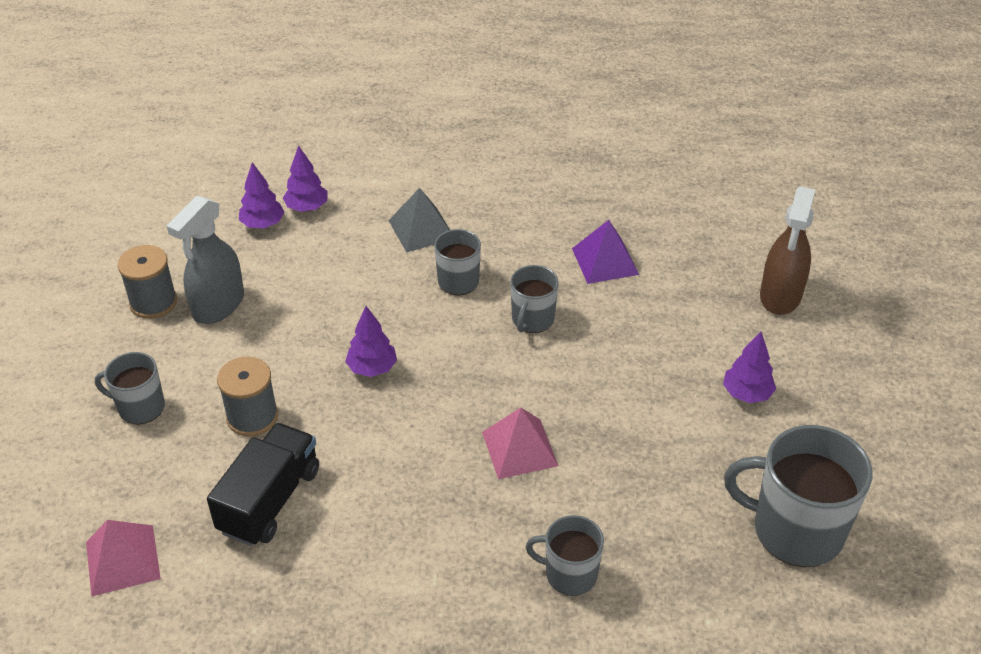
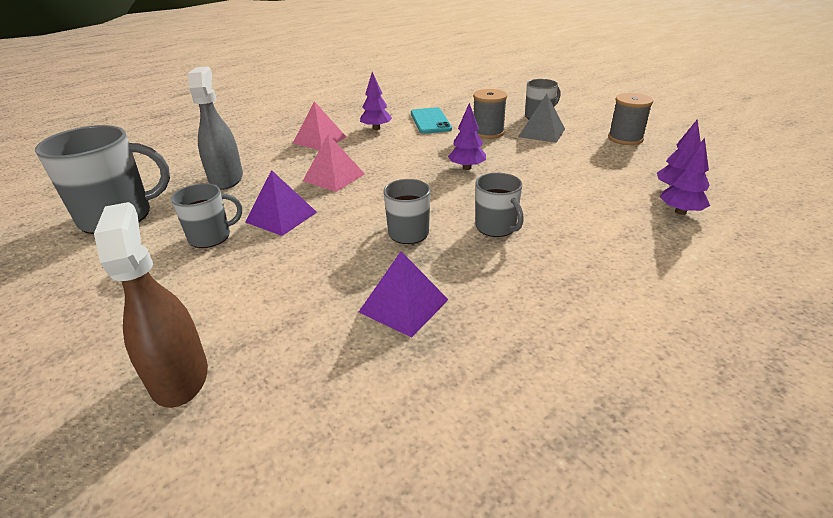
camera: 140 degrees right, 10 degrees down
(122, 560) = (455, 95): pink pyramid -> pink pyramid (320, 140)
(218, 306) = (595, 151): grey spray bottle -> grey spray bottle (226, 179)
(270, 500) = (430, 121): black truck -> turquoise phone
(421, 229) = (584, 243): grey pyramid -> grey pyramid (541, 132)
(569, 574) = (257, 155): grey mug -> grey mug (211, 237)
(624, 413) = (281, 217): none -> purple pyramid
(746, 394) = (185, 269): purple tree -> purple tree (376, 128)

